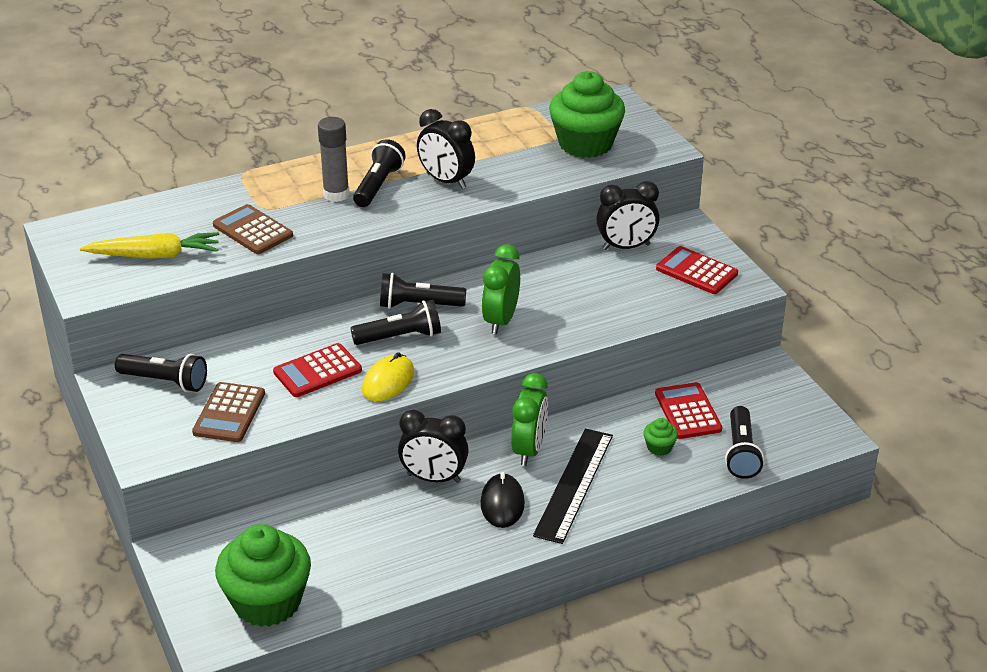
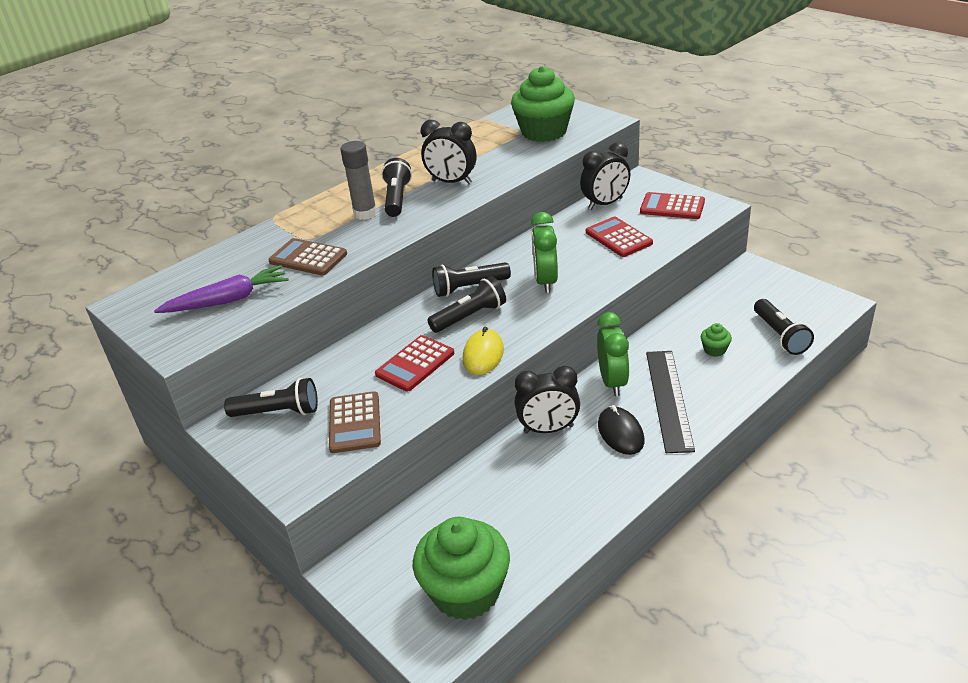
camera: 15 degrees left, 0 degrees up
(155, 255) = (228, 300): yellow carrot -> purple carrot
(688, 411) = (716, 316): red calculator -> red calculator (618, 238)

